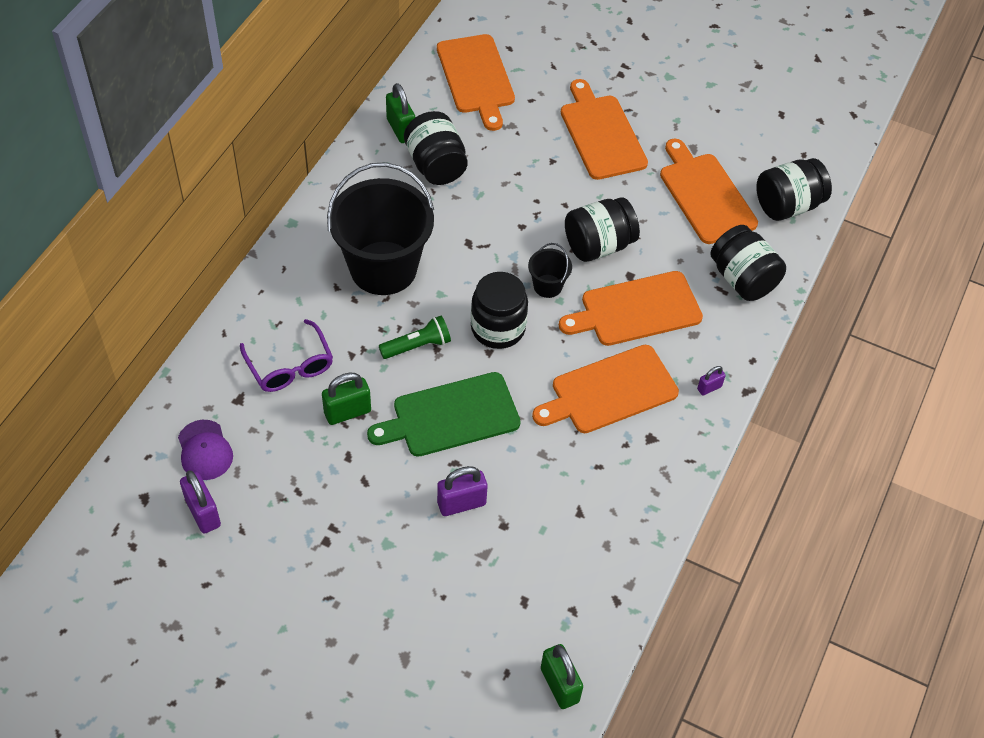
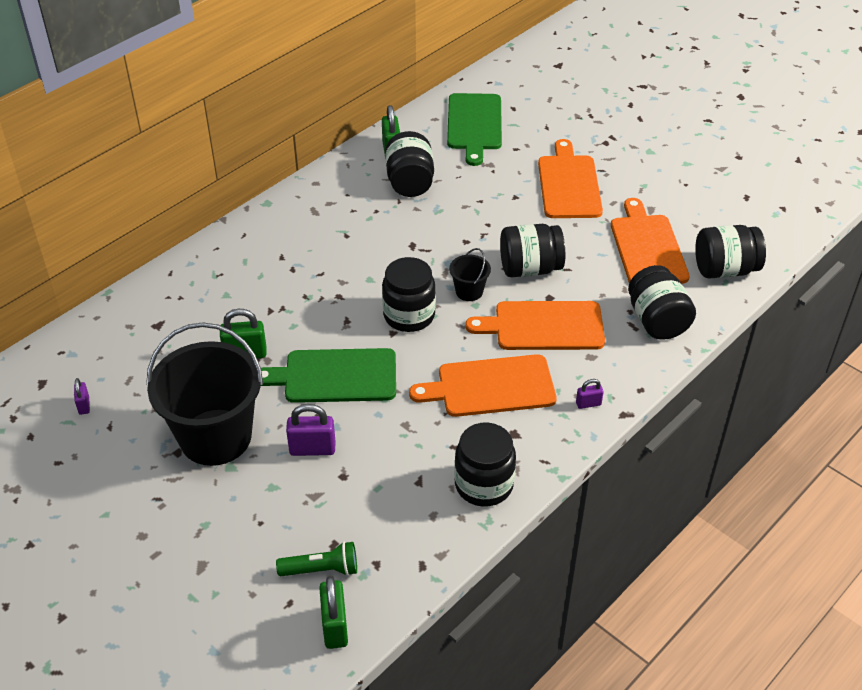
camera: 20 degrees right, 10 degrees down
(203, 513) = (84, 405): purple padlock -> purple padlock, size x0.56
(205, 450) = (110, 357): purple cap -> none
(290, 366) = (213, 308): purple glasses -> none
(383, 268) = (328, 250): black bucket -> black bucket (215, 437)
(417, 346) = (331, 315): green flashlight -> green flashlight (322, 569)
(476, 77) = (474, 125): orange cutting board -> green cutting board
(642, 500) = (484, 485): none -> black jar

